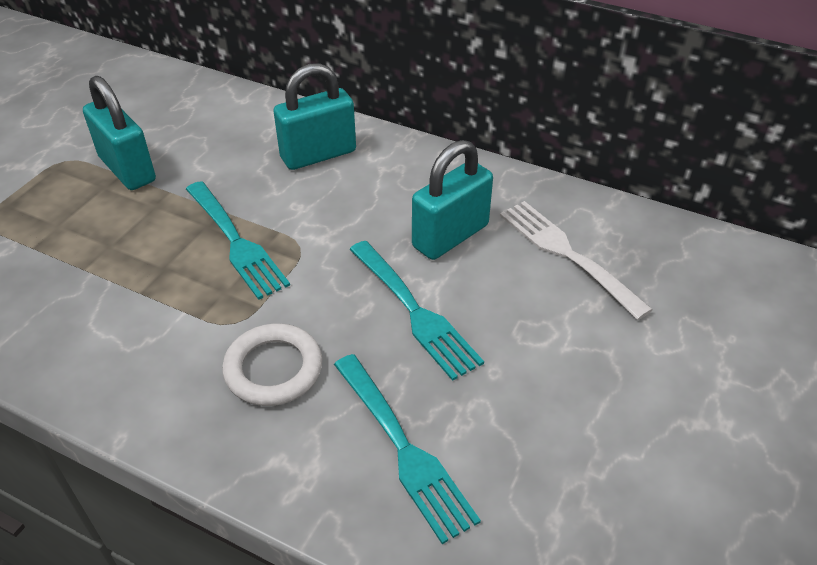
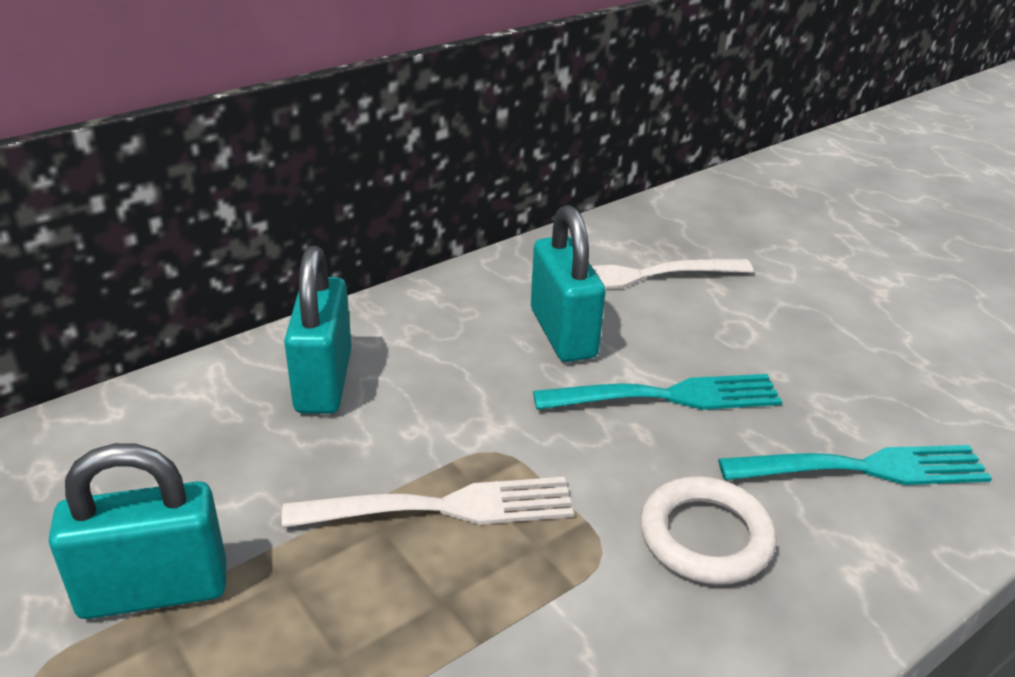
camera: 65 degrees left, 10 degrees down
(236, 242) = (443, 507): turquoise fork -> white fork

